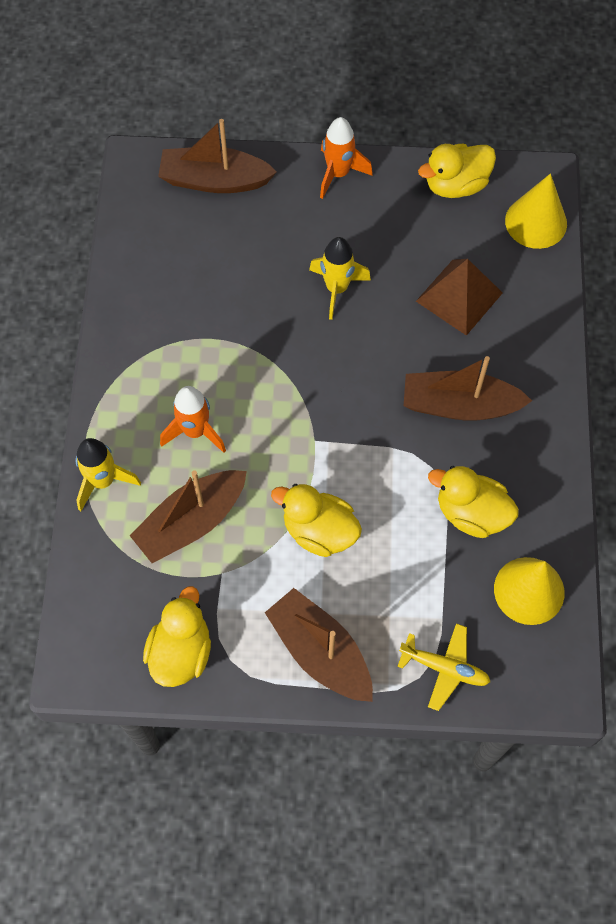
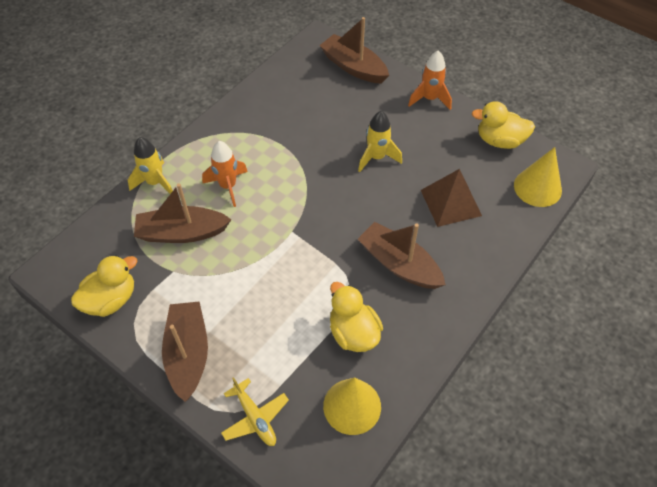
camera: 35 degrees right, 10 degrees down
(319, 531) = (249, 283): yellow duck -> none

